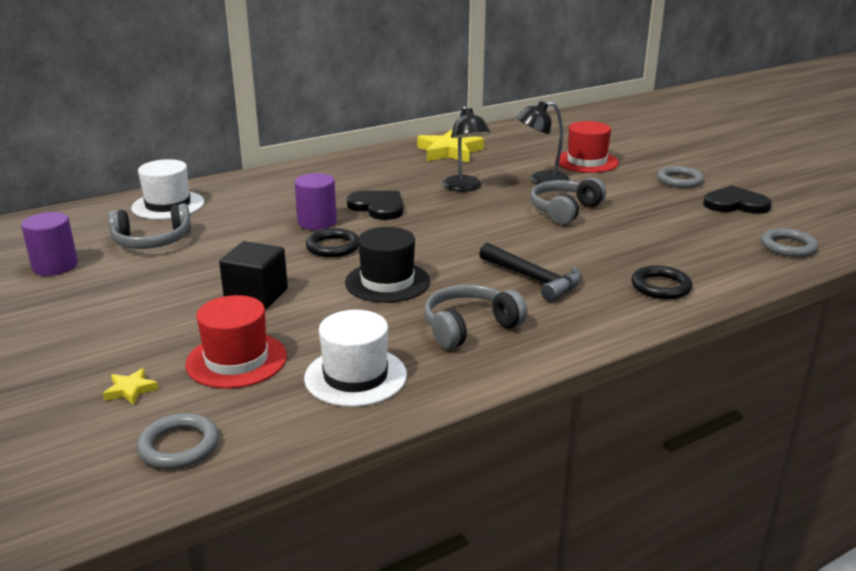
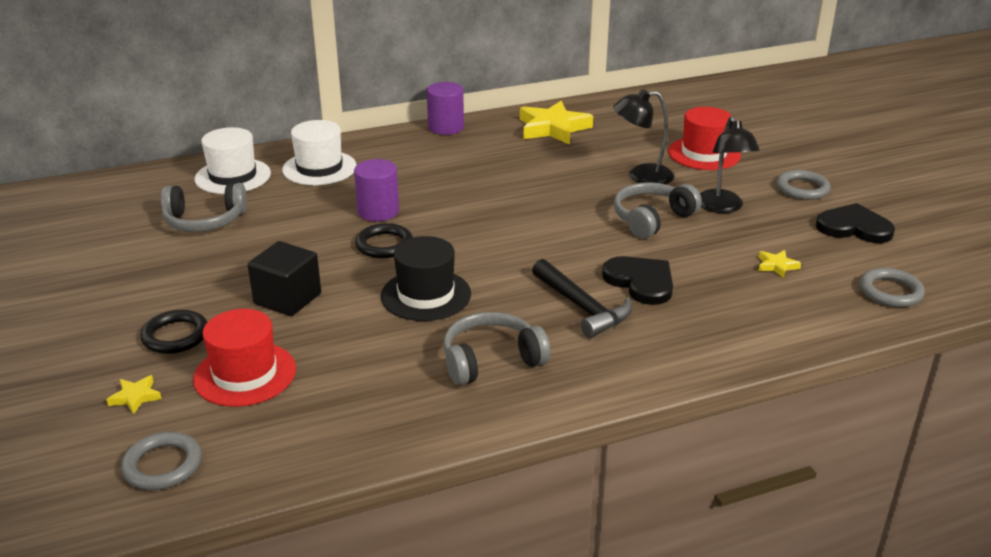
camera: 10 degrees right, 5 degrees up
(55, 266) = (103, 243): purple cylinder -> purple cylinder (446, 127)
(355, 376) = (355, 407): white hat -> white hat (319, 168)
(378, 207) = (449, 197): black heart -> black heart (640, 282)
(464, 188) = (552, 179): black lamp -> black lamp (722, 207)
(661, 286) = (719, 330): black ring -> black ring (175, 336)
(686, 236) = (777, 266): none -> yellow star

